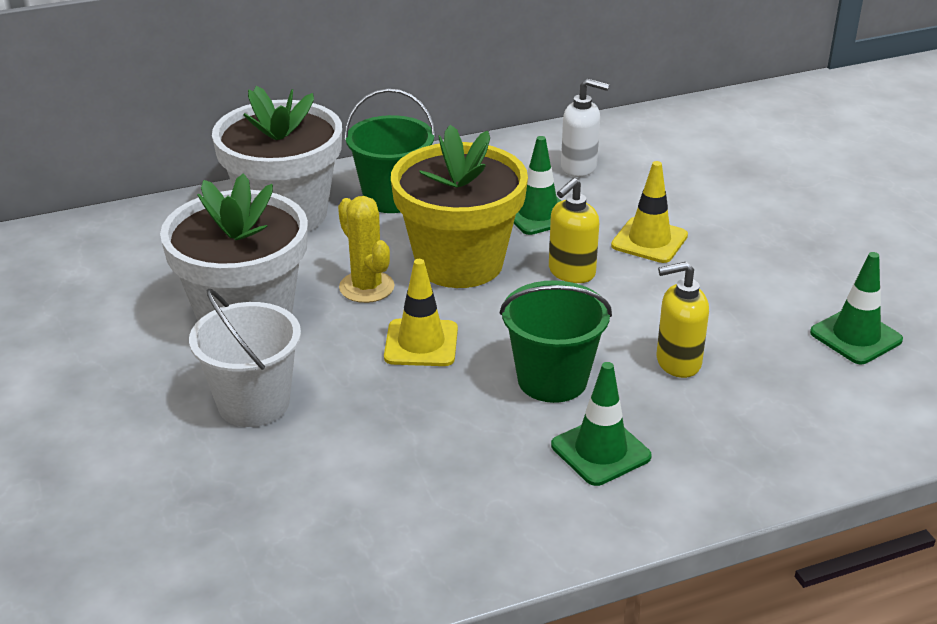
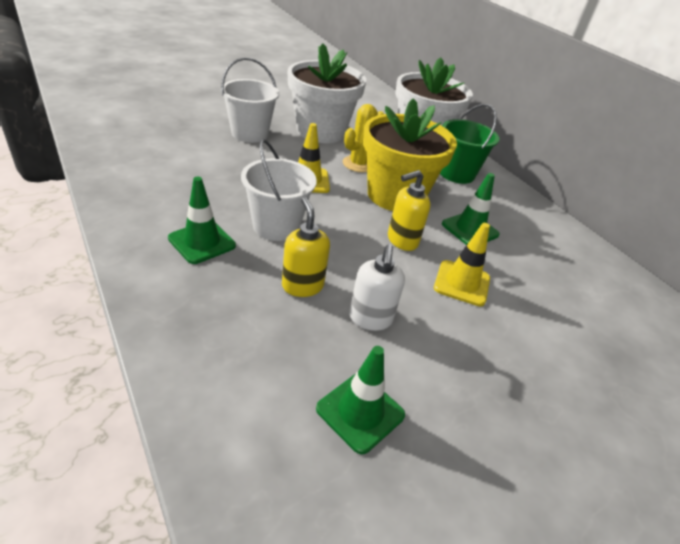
camera: 75 degrees right, 5 degrees up
(552, 380) = (276, 226): green bucket -> white bucket
(571, 272) = (402, 241): yellow soap dispenser -> yellow soap dispenser turned 60 degrees counterclockwise
(579, 167) = (546, 252): white soap dispenser -> white soap dispenser (370, 319)

